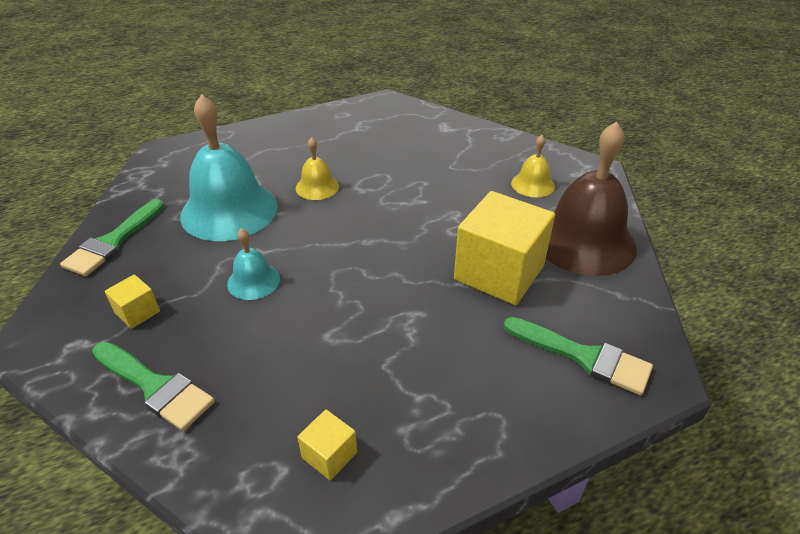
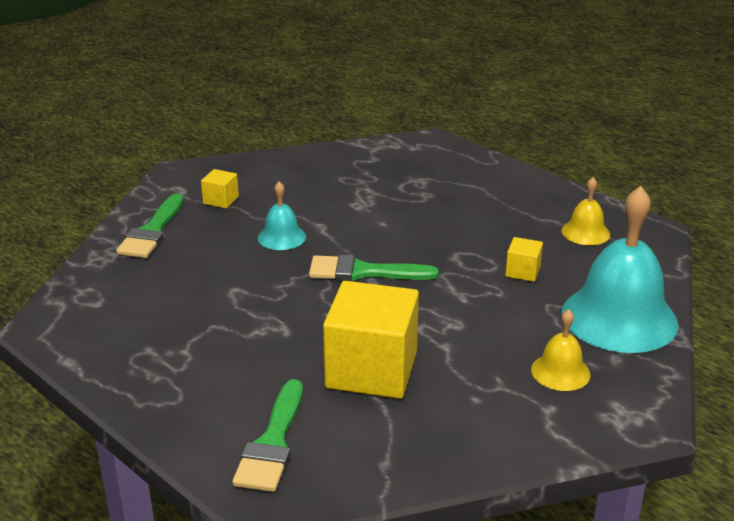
camera: 70 degrees right, 10 degrees down
(113, 242) = (293, 163): green brush -> green brush (363, 272)
(229, 210) = (368, 198): turquoise bell -> turquoise bell (619, 318)
(317, 187) = (438, 231): yellow bell -> yellow bell (585, 232)
(329, 455) = (114, 320): yellow cube -> yellow cube (522, 271)
(584, 241) = (469, 426): brown bell -> none

